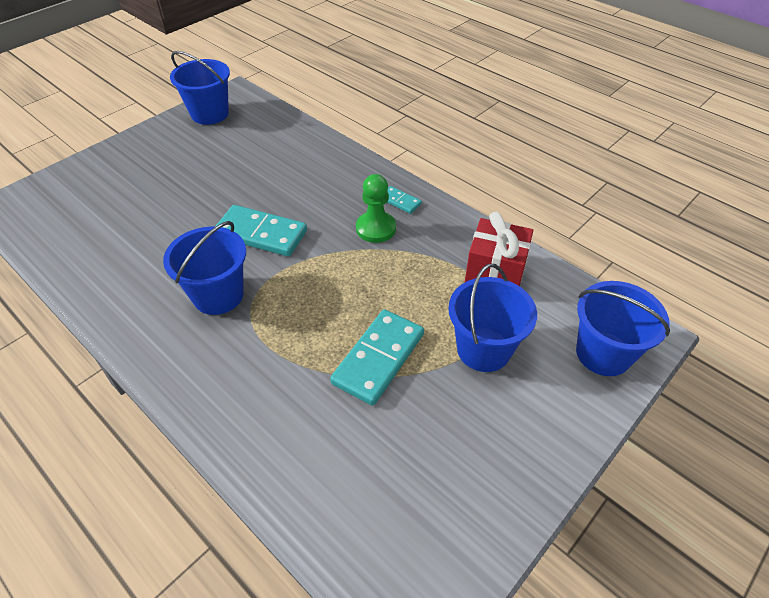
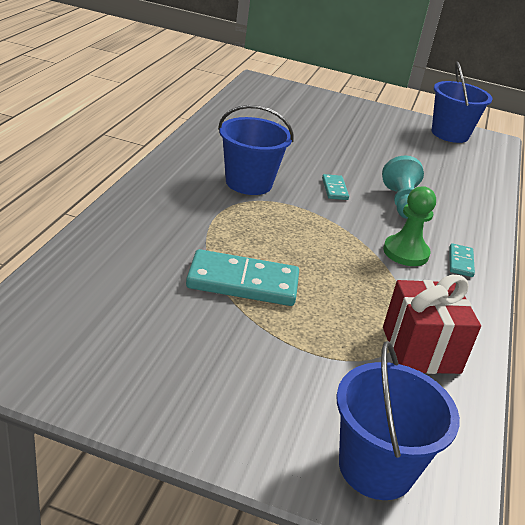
camera: 60 degrees right, 15 degrees down
(261, 234) = (334, 189): turquoise domino -> turquoise domino, size x0.49
(304, 198) = (401, 203): none -> turquoise pawn
(483, 349) = (305, 355): blue bucket -> none

